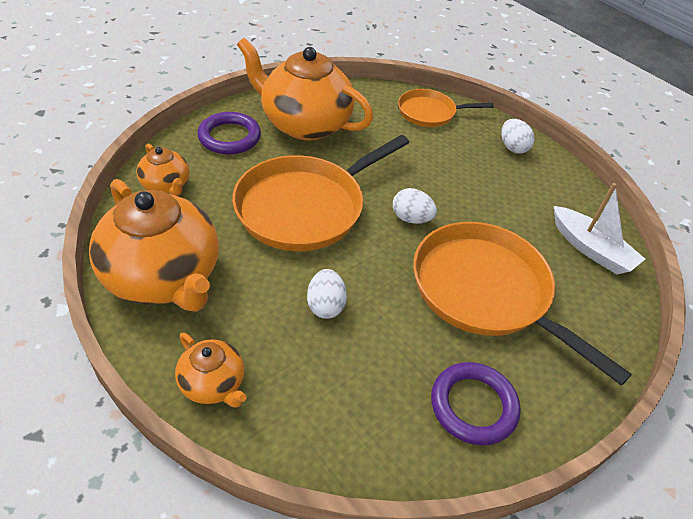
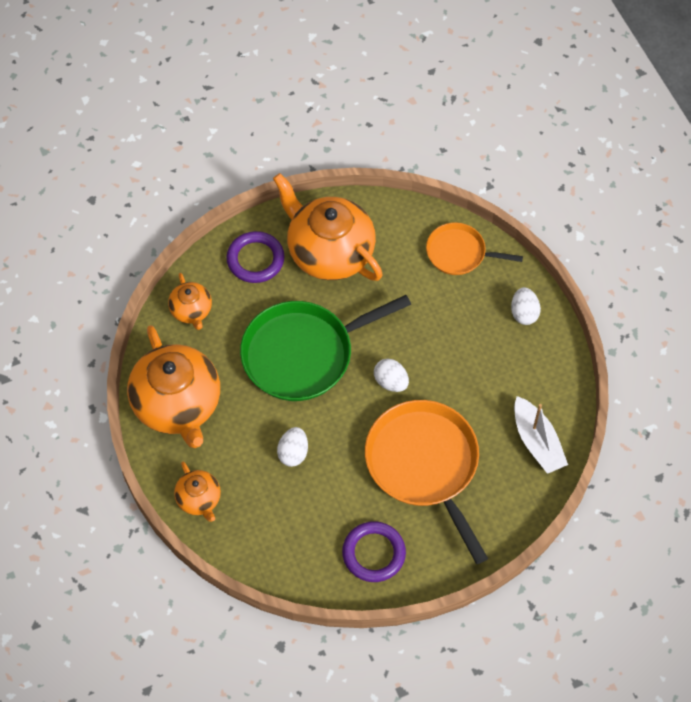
camera: 20 degrees right, 15 degrees up
(305, 207) = (303, 354): orange pan -> green pan

